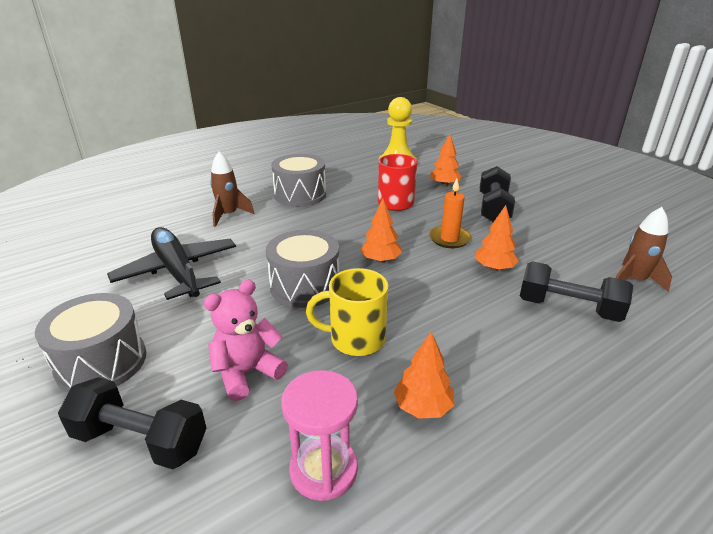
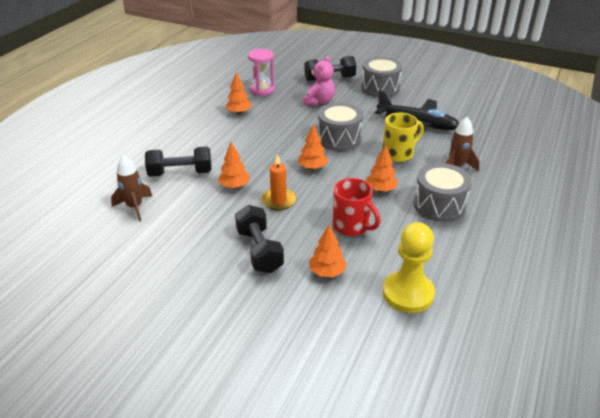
camera: 150 degrees right, 5 degrees up
(333, 219) = (381, 189): none -> orange tree
(355, 339) = (286, 124): yellow mug -> yellow mug (398, 153)

